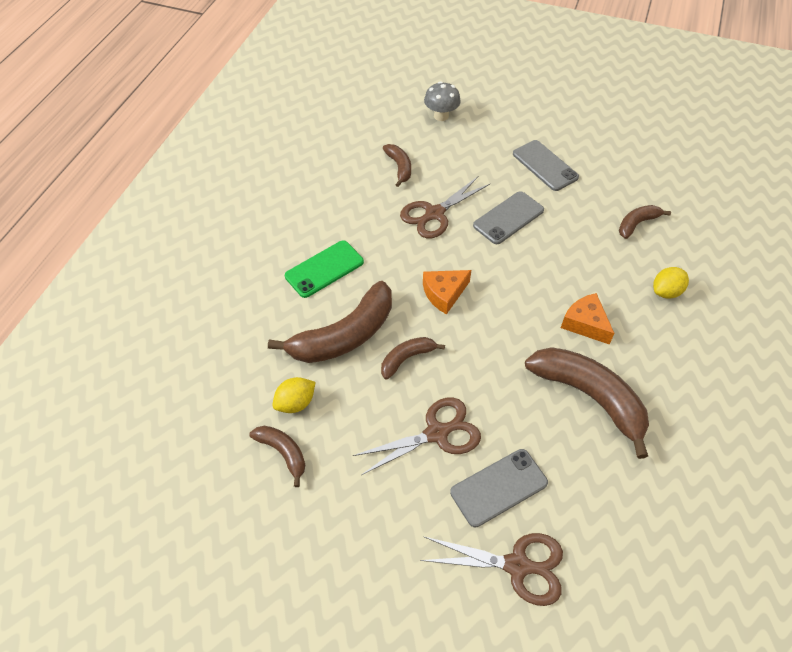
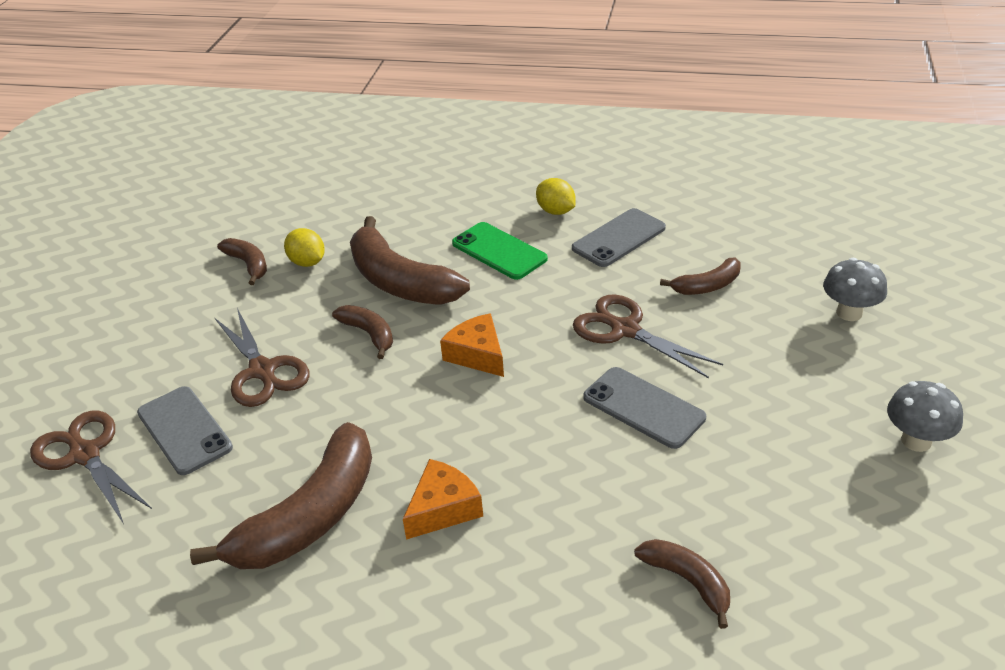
camera: 85 degrees right, 15 degrees down
(283, 452) = (248, 264): brown banana -> brown banana turned 75 degrees counterclockwise
(518, 565) = (84, 454): brown scissors -> brown scissors turned 135 degrees clockwise
(545, 166) = (789, 445): grey phone -> grey phone (618, 238)
(546, 121) = (916, 441): none -> grey mushroom
(666, 292) = (528, 622): yellow lemon -> yellow lemon (556, 211)

